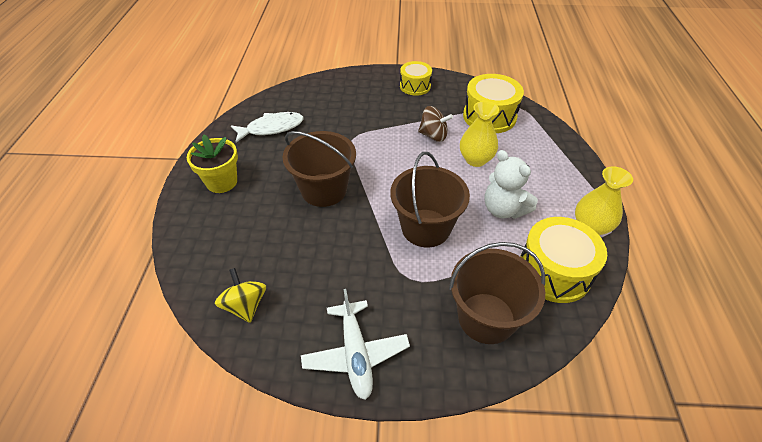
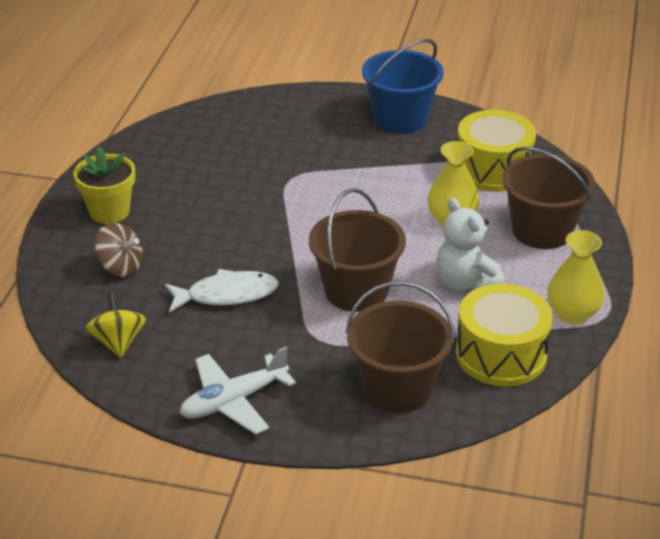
camera: 10 degrees right, 10 degrees down
(271, 128) = (185, 154): white fish -> white fish (227, 295)
(324, 190) = (238, 234): brown bucket -> brown bucket (542, 230)
(355, 354) = (234, 401): white plane -> white plane turned 60 degrees clockwise
(415, 86) = (400, 118): yellow drum -> blue bucket
(433, 135) = (404, 185): brown spinning top -> brown spinning top (120, 267)

